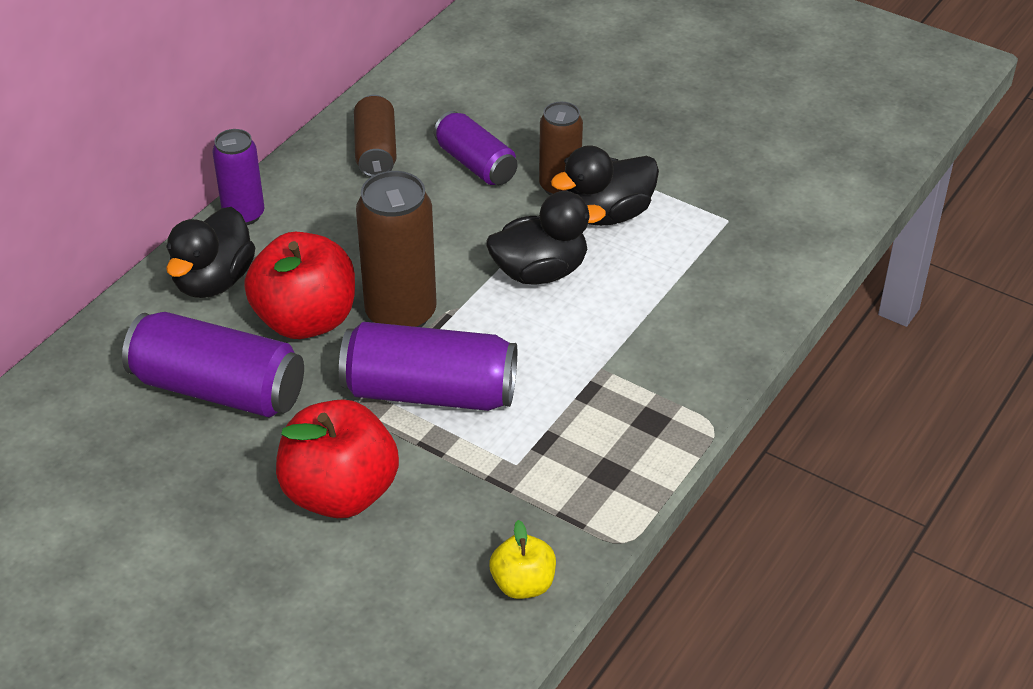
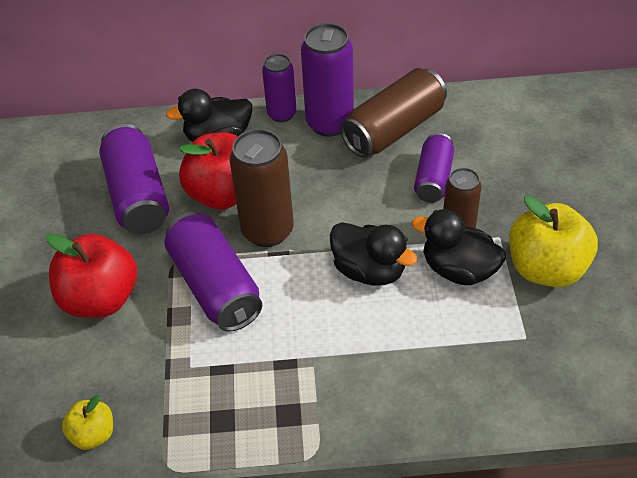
camera: 55 degrees right, 5 degrees up
(306, 188) = (329, 123): none -> purple can
(376, 151) = (394, 129): brown can -> brown can, size x1.59
(667, 162) = (546, 268): none -> yellow apple

